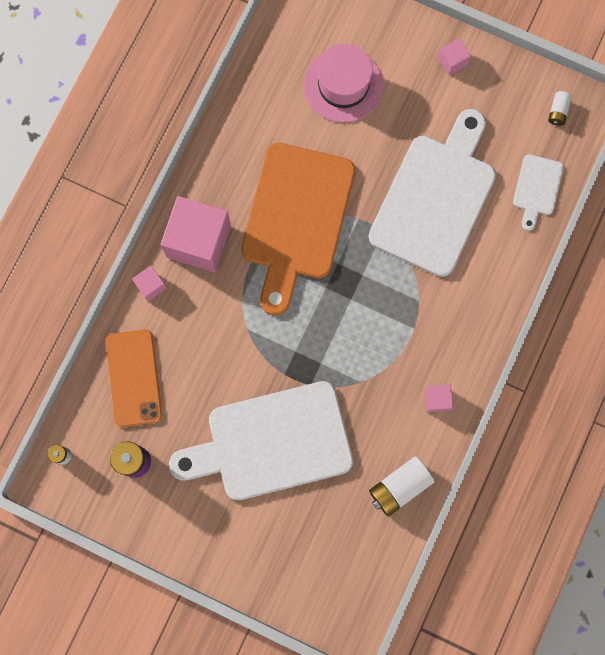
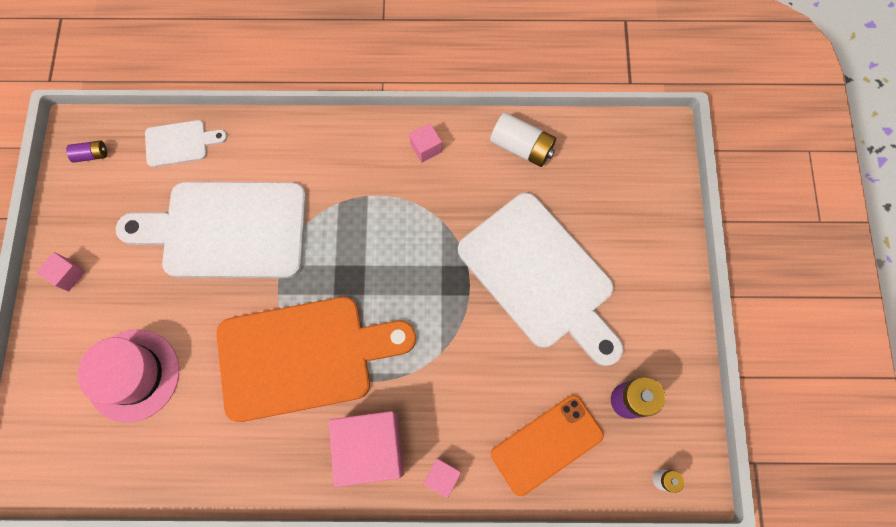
camera: 115 degrees left, 5 degrees down
(558, 111) = (91, 155): white battery -> purple battery

